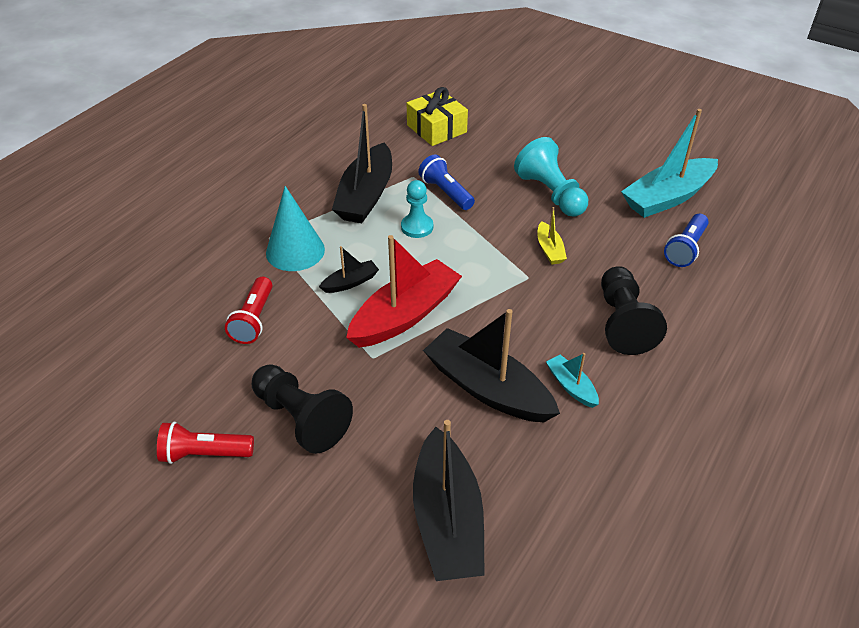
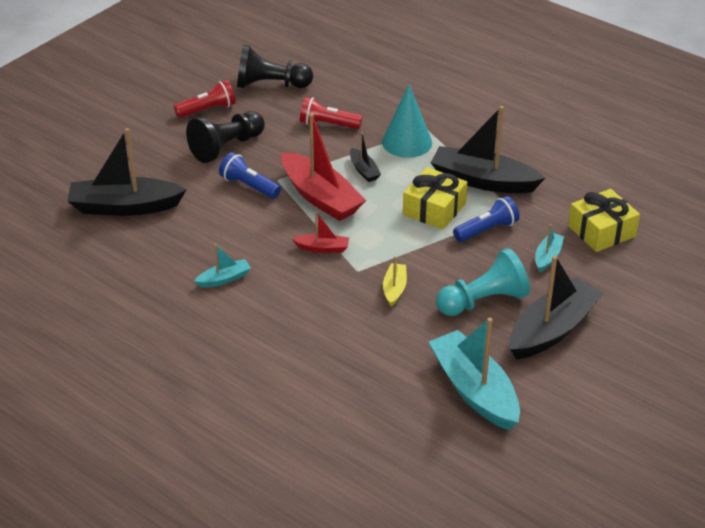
camera: 95 degrees right, 5 degrees down
(204, 454) = (207, 110): red flashlight -> red flashlight turned 60 degrees clockwise
(417, 227) = (434, 209): turquoise pawn -> yellow gift
(479, 158) = (547, 257): none -> turquoise boat
(487, 388) = (233, 234): black boat -> black boat (552, 330)
(497, 306) = (322, 248): none -> red boat
(549, 249) = (394, 289): yellow boat -> yellow boat turned 105 degrees clockwise
(623, 322) = (289, 321): black pawn -> black pawn (270, 85)
(685, 249) = (386, 385): blue flashlight -> blue flashlight (249, 186)

